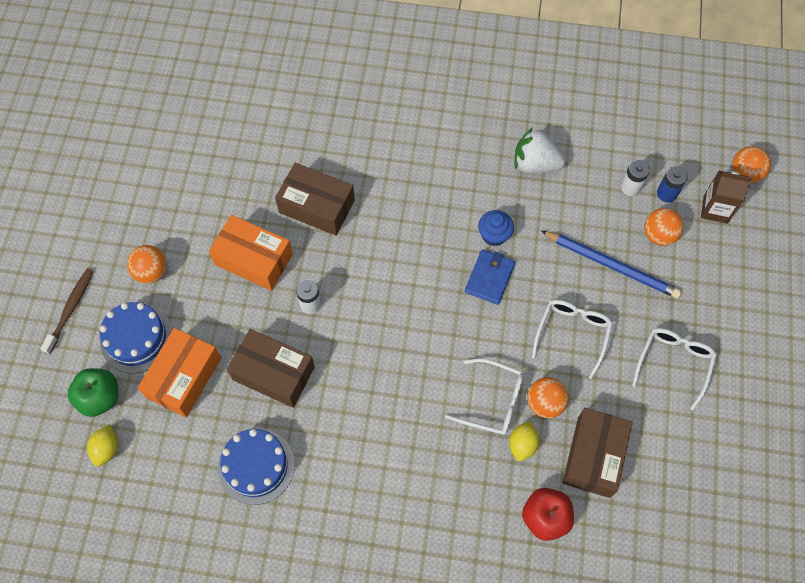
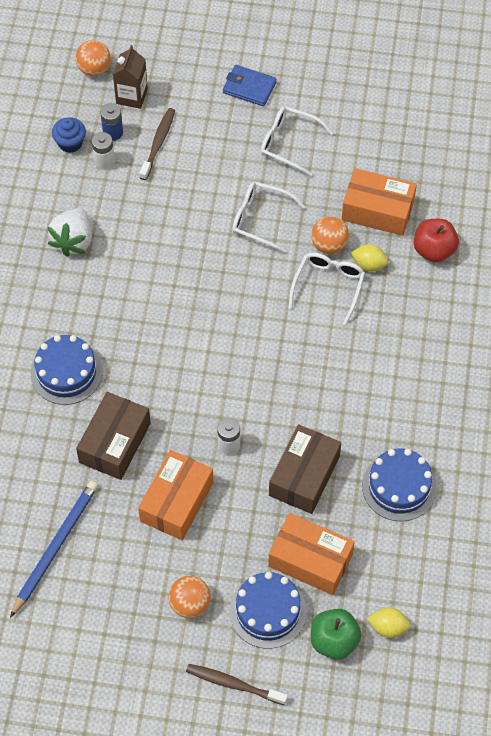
camera: 90 degrees left, 5 degrees down
(391, 164) = (66, 372): none -> blue cake
(489, 278) = (201, 285): blue wallet -> blue wallet (249, 87)
(494, 235) = (154, 280): blue cupcake -> blue cupcake (70, 143)
(593, 456) = (377, 210): brown box -> orange box
(612, 265) = (190, 183): blue pencil -> blue pencil (55, 547)
(659, 235) = (158, 143): orange ball -> brown toothbrush

